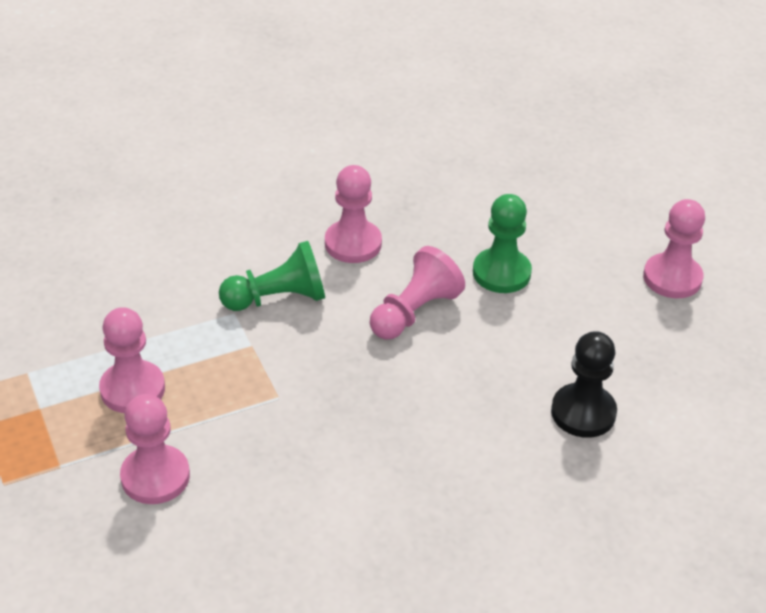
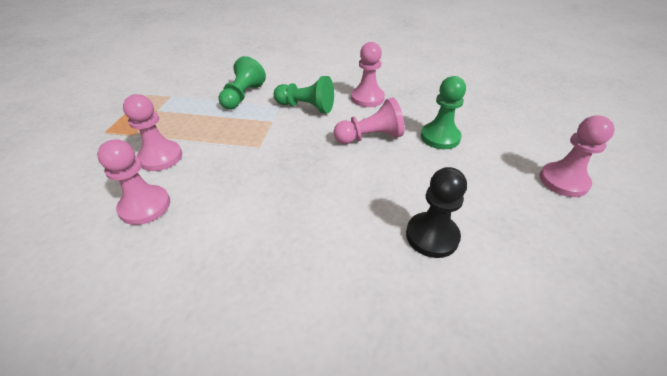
camera: 35 degrees right, 0 degrees up
(132, 389) = (200, 118): pink pawn -> pink pawn (145, 206)
(155, 320) = (243, 96): none -> green pawn

